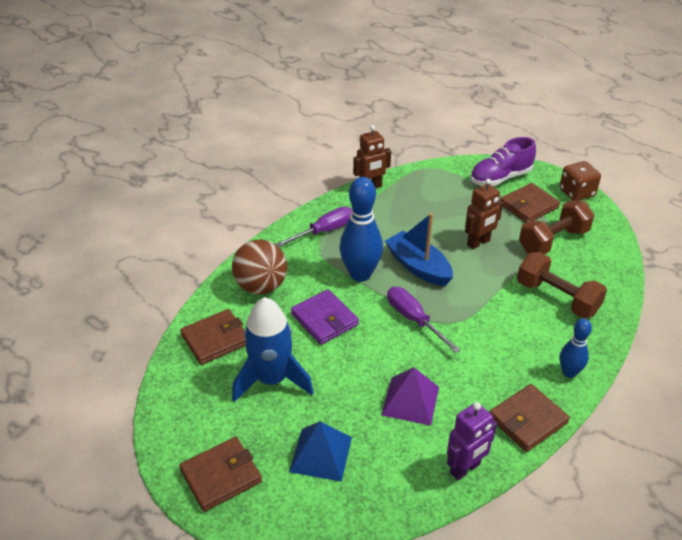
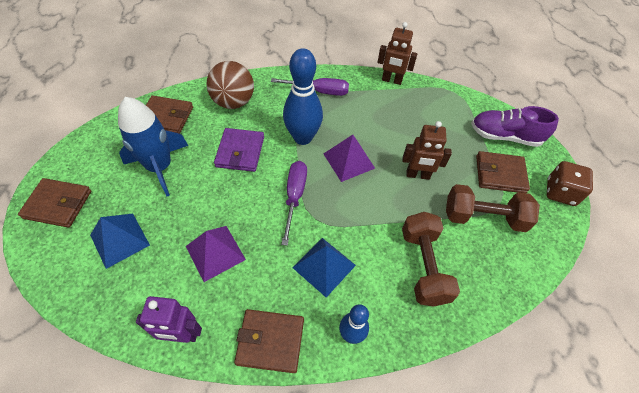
camera: 40 degrees right, 15 degrees up
(418, 267) = (349, 161): blue boat -> purple pyramid
(497, 347) = (324, 266): none -> blue pyramid

